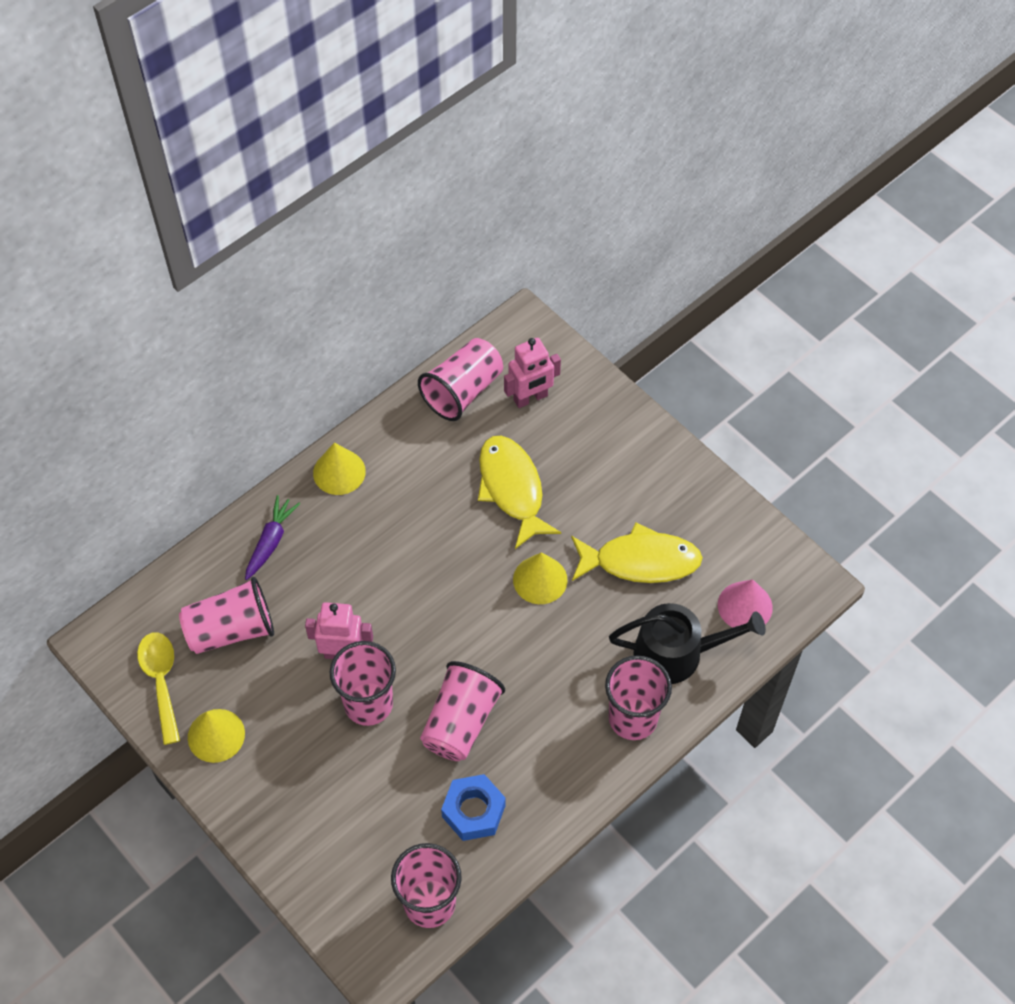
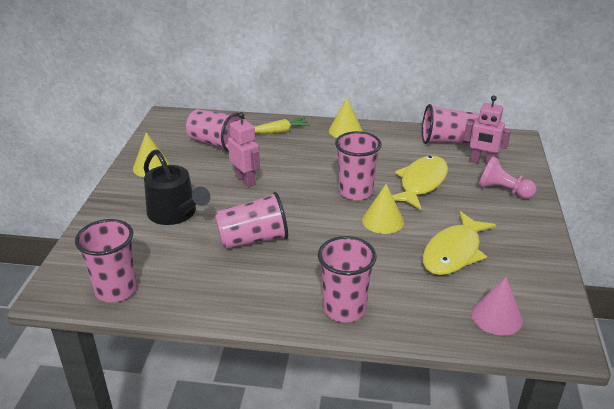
camera: 50 degrees right, 25 degrees down
(161, 682) = (164, 140): yellow spoon -> none
(271, 541) = (280, 131): purple carrot -> yellow carrot
(368, 704) = (225, 202): pink cup -> pink cup (355, 192)
(473, 811) = (199, 275): blue nut -> none
(594, 429) = (503, 190): none -> pink pawn
(640, 561) = (454, 252): yellow fish -> yellow fish turned 75 degrees clockwise
(677, 653) = (417, 303): black watering can -> black watering can (175, 213)

